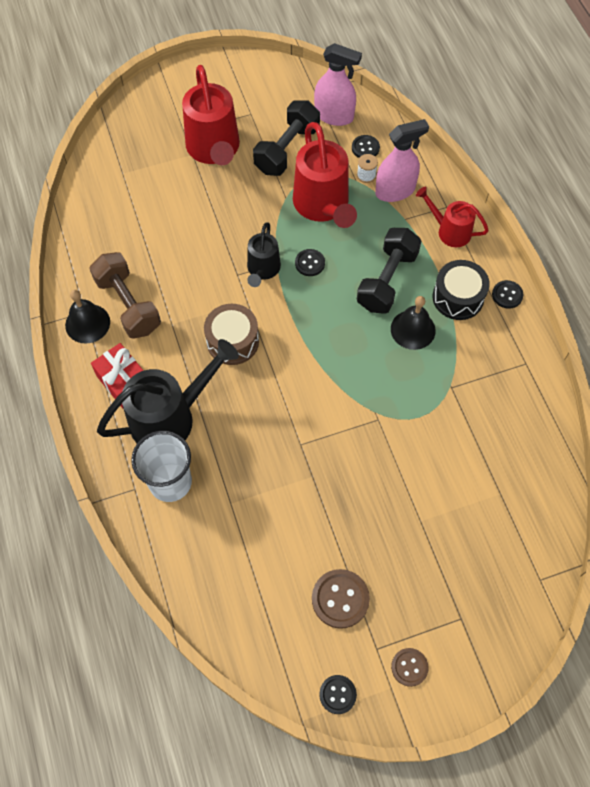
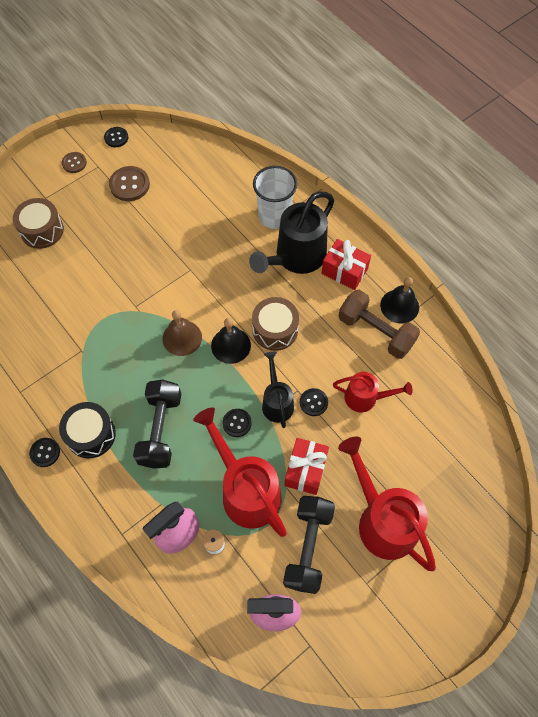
camera: 160 degrees right, 0 degrees up
(262, 205) = (306, 470): none -> red gift
(336, 365) = (182, 338): none -> brown bell
(365, 148) = (226, 581): black button -> black button (313, 402)
(413, 329) = (125, 390): black bell -> black bell (231, 345)
(449, 231) = (113, 505): red watering can -> red watering can (366, 398)
(473, 565) = (42, 230): none -> brown drum

